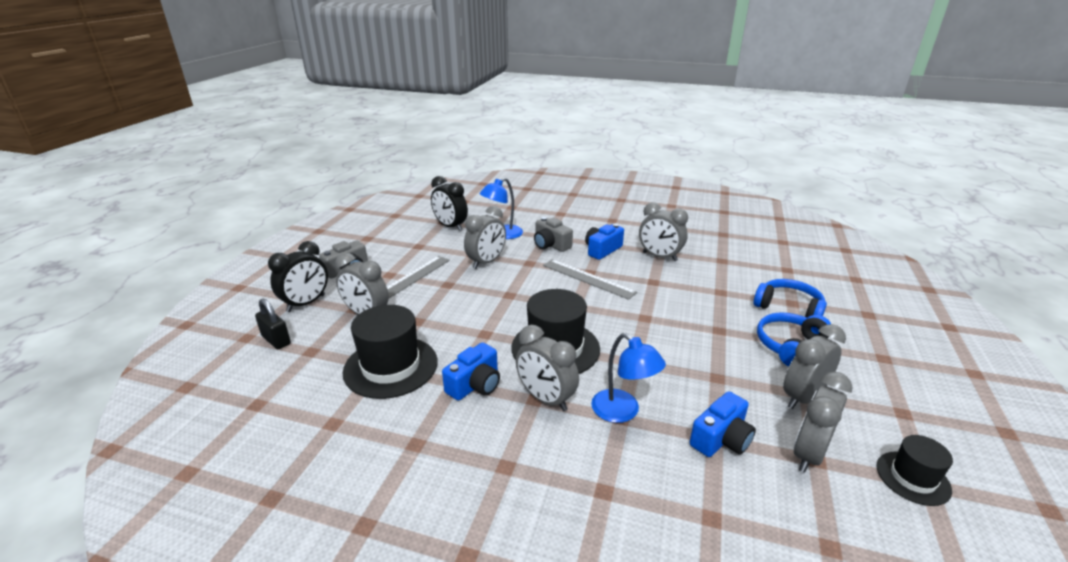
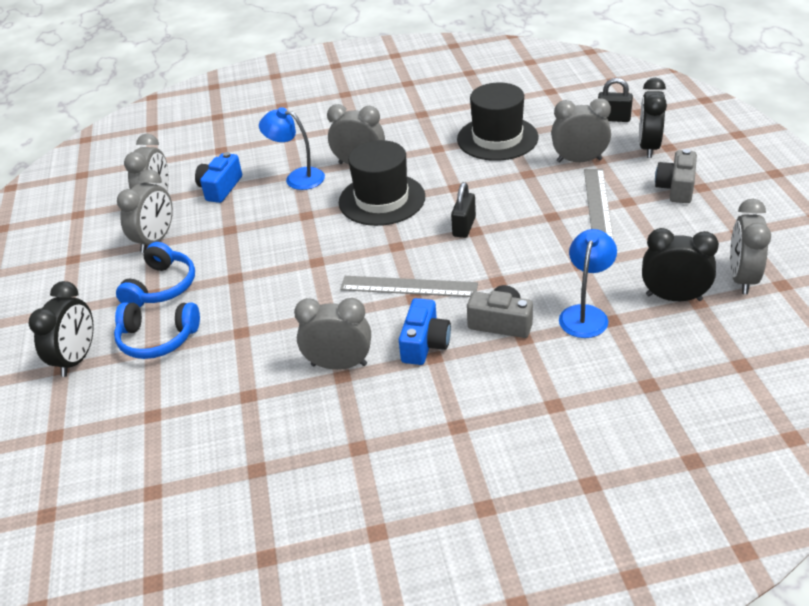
camera: 155 degrees right, 10 degrees up
(475, 385) = (420, 152): blue camera -> none
(486, 262) = (548, 260): grey clock -> grey clock (741, 278)
(513, 300) = (464, 227): none -> black padlock
(856, 316) = (77, 359): none -> black clock
(912, 478) = (86, 214): black hat -> none

